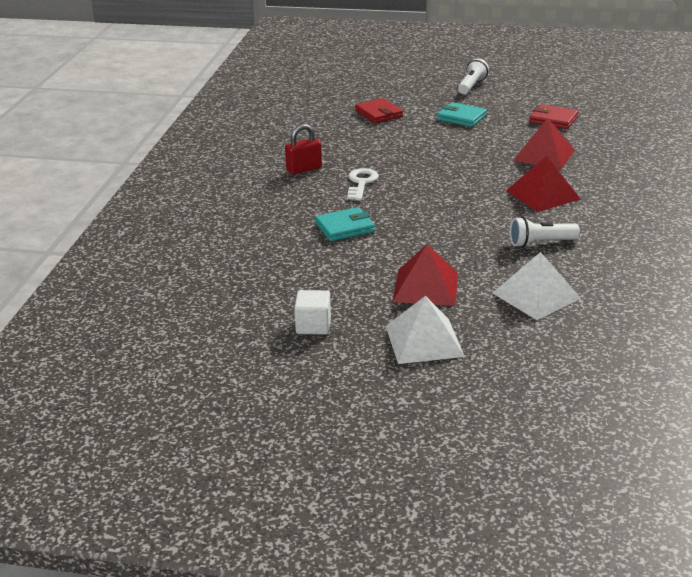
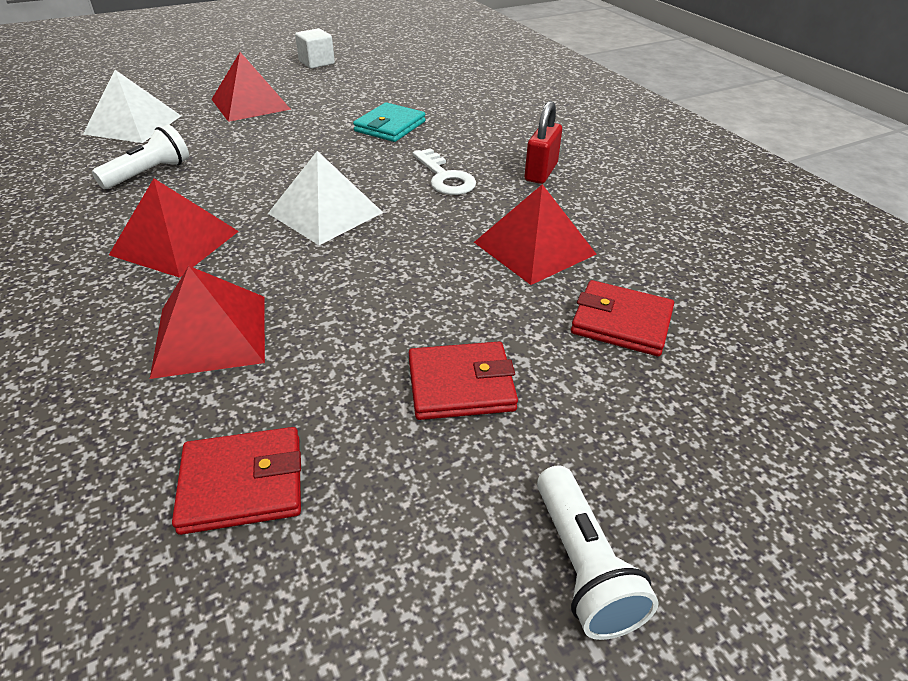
camera: 140 degrees right, 10 degrees up
(370, 141) = (534, 248): none -> red pyramid
(424, 341) = (219, 75): white pyramid -> white pyramid (325, 212)
(461, 117) = (461, 385): turquoise wallet -> red wallet

